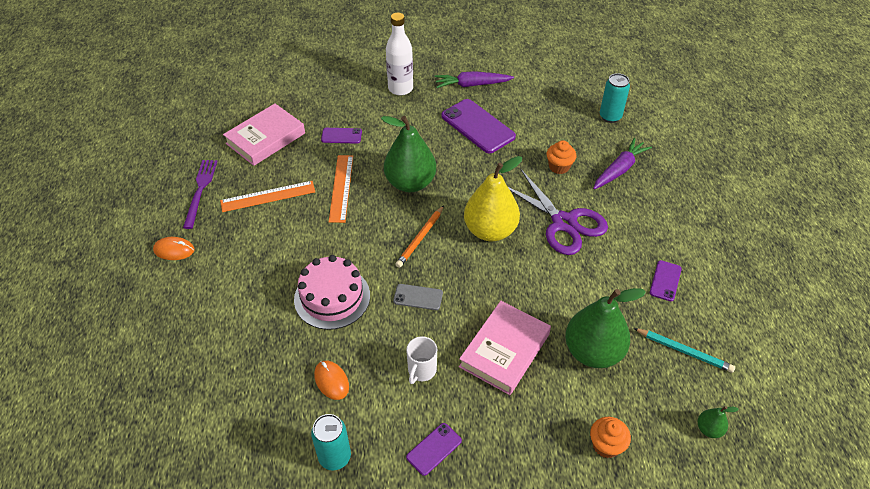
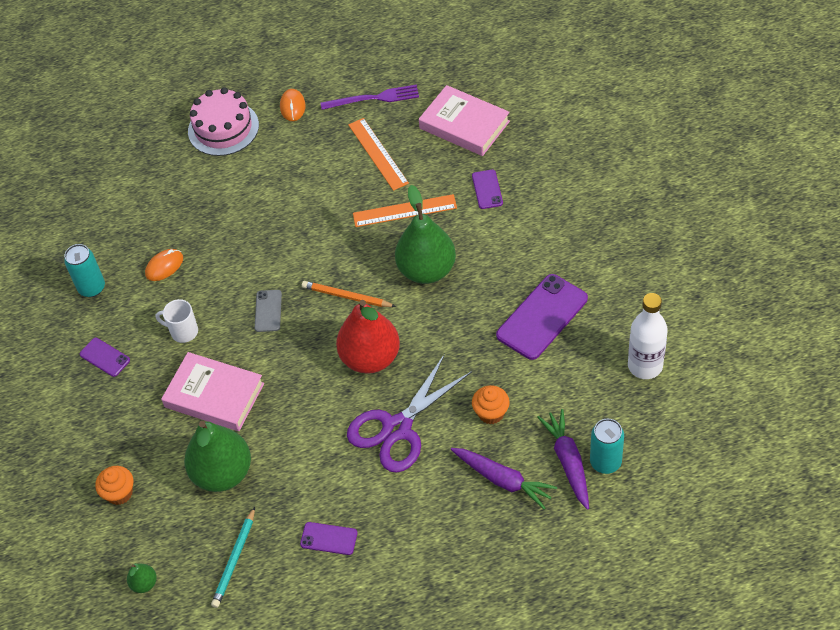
camera: 85 degrees right, 5 degrees up
(332, 297) = (257, 242): pink cake -> pink cake (223, 128)
(400, 88) = (590, 224): white bottle -> white bottle (645, 366)
(472, 85) = (622, 297): purple carrot -> purple carrot (568, 461)
(490, 230) = (370, 358): yellow pear -> red pear

